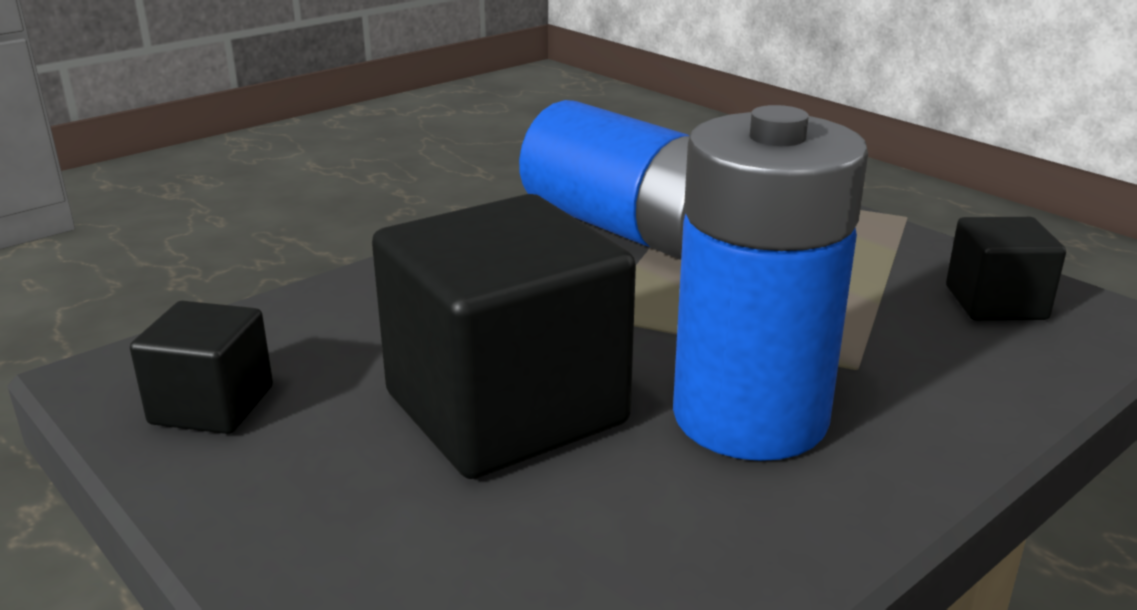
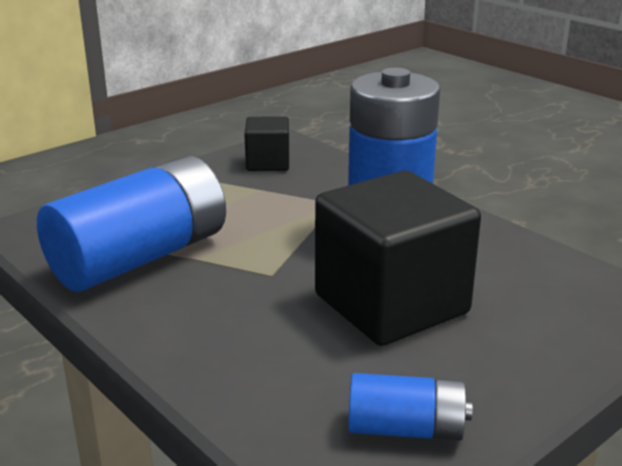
camera: 90 degrees left, 0 degrees up
(212, 405) = (406, 429): black cube -> blue battery

